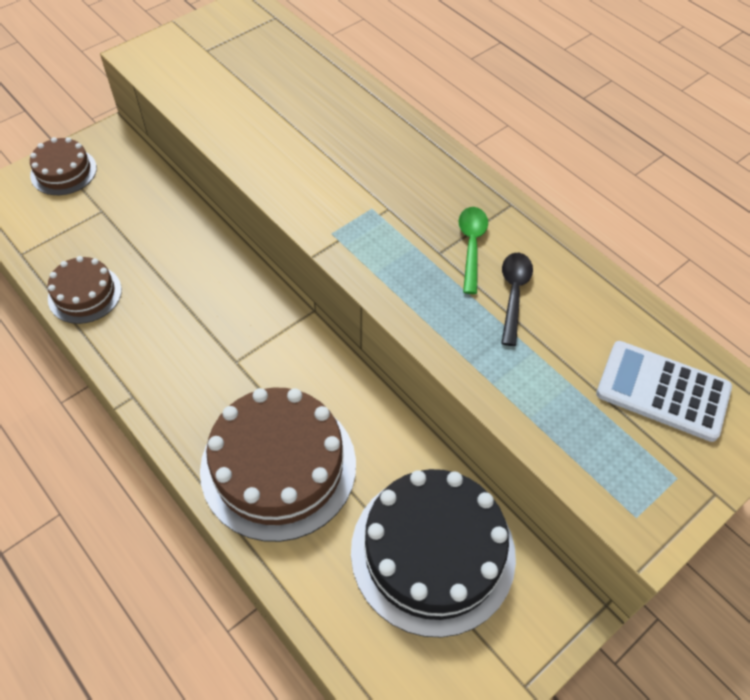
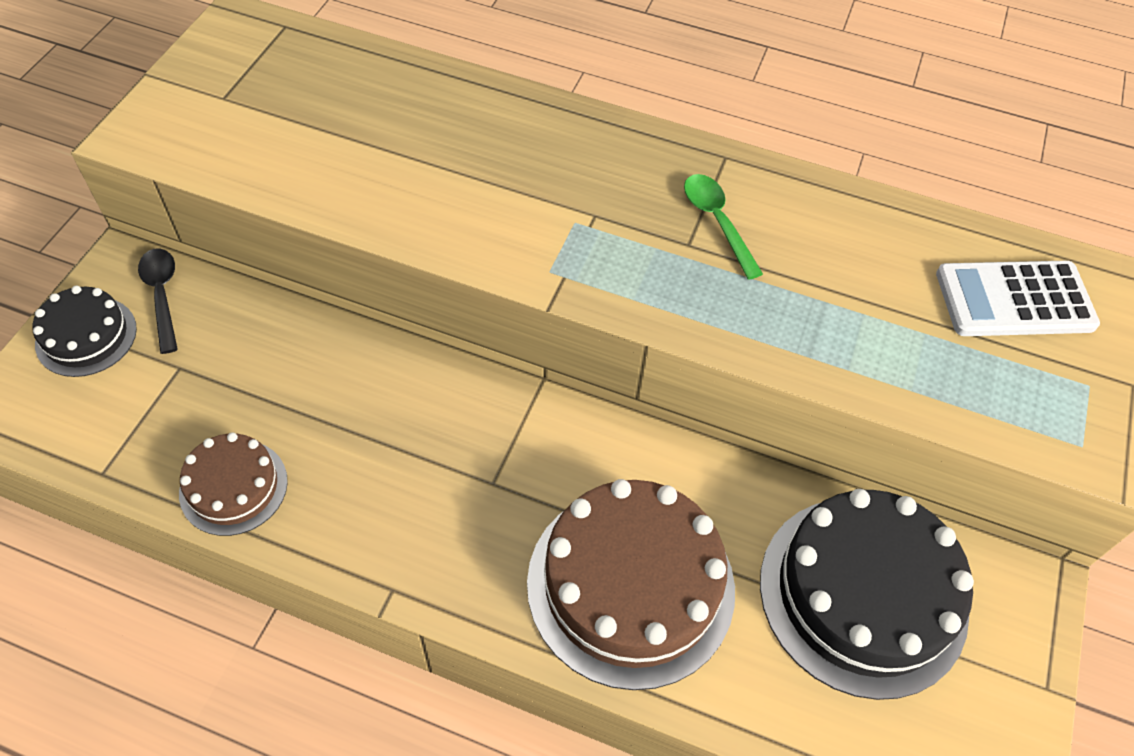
camera: 30 degrees left, 0 degrees up
(63, 171) = (86, 336): brown cake -> black cake
(513, 294) = (799, 259): black spoon -> black spoon (162, 296)

